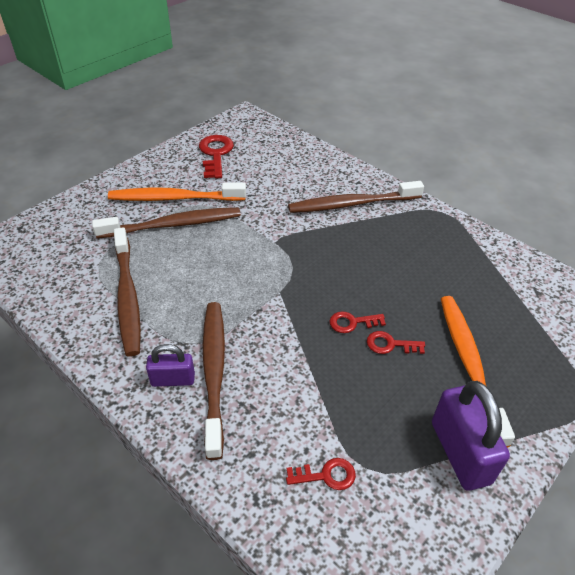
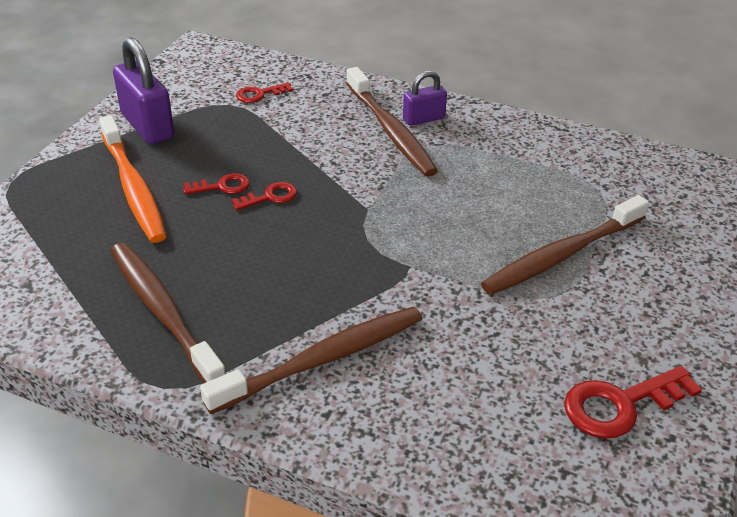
camera: 160 degrees right, 5 degrees down
(127, 296) = (531, 167): brown toothbrush -> brown toothbrush (163, 312)
(175, 198) = (600, 295): orange toothbrush -> none
(215, 154) = (620, 405): red key -> red key turned 90 degrees clockwise

